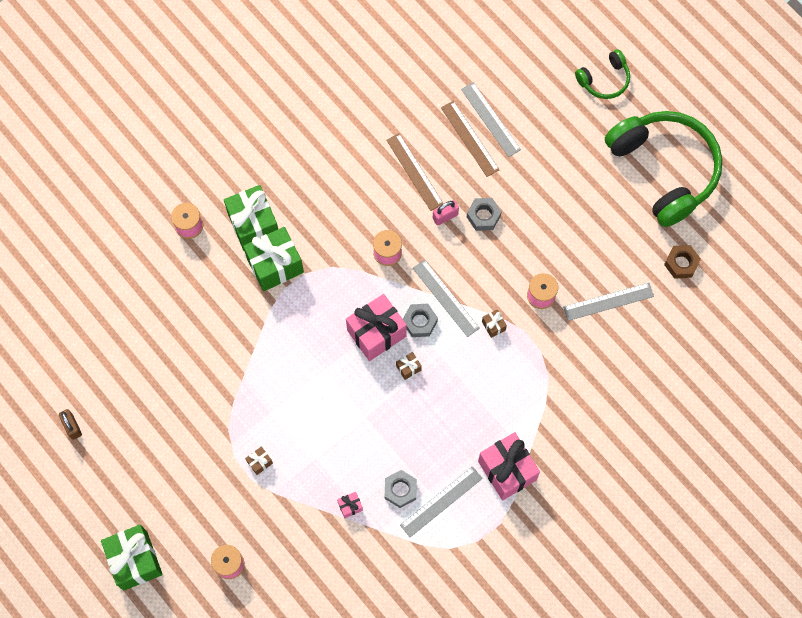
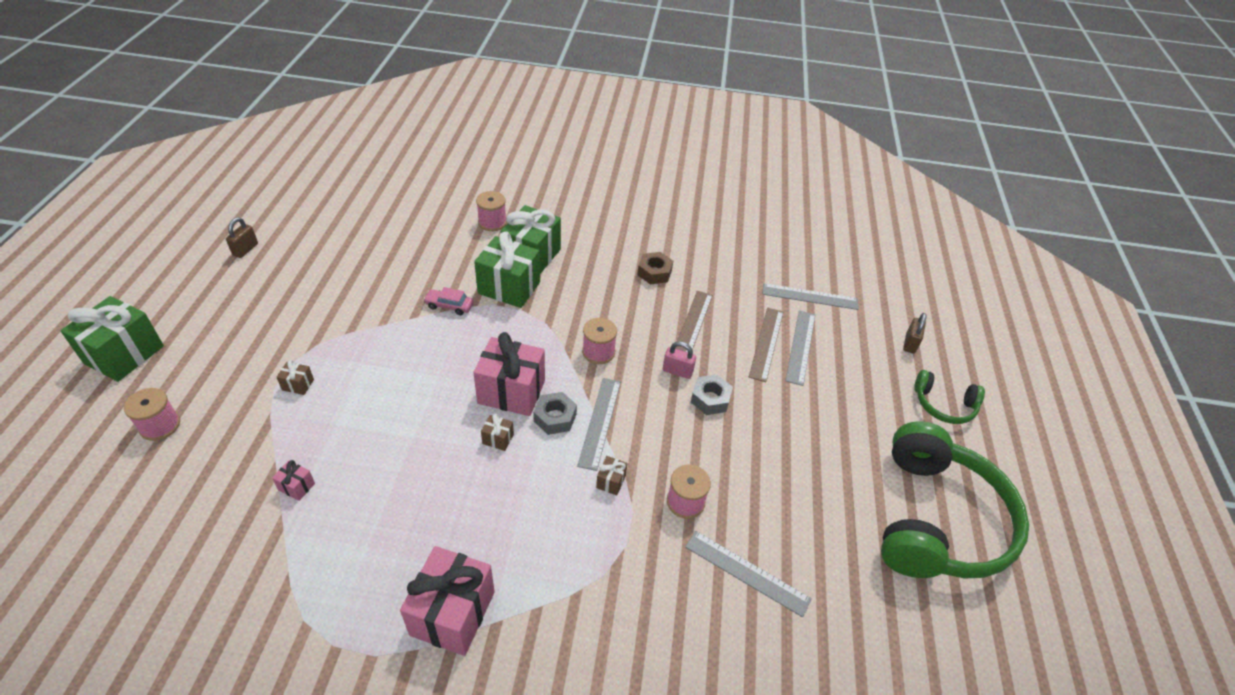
camera: 45 degrees right, 25 degrees down
(260, 319) = (449, 306): none -> pink car
(400, 490) = (349, 520): grey nut -> none
(441, 501) = (362, 570): grey ruler -> grey ruler (810, 297)
(546, 47) = (910, 343): none -> brown padlock
(681, 263) = (868, 617): brown nut -> brown nut (654, 272)

